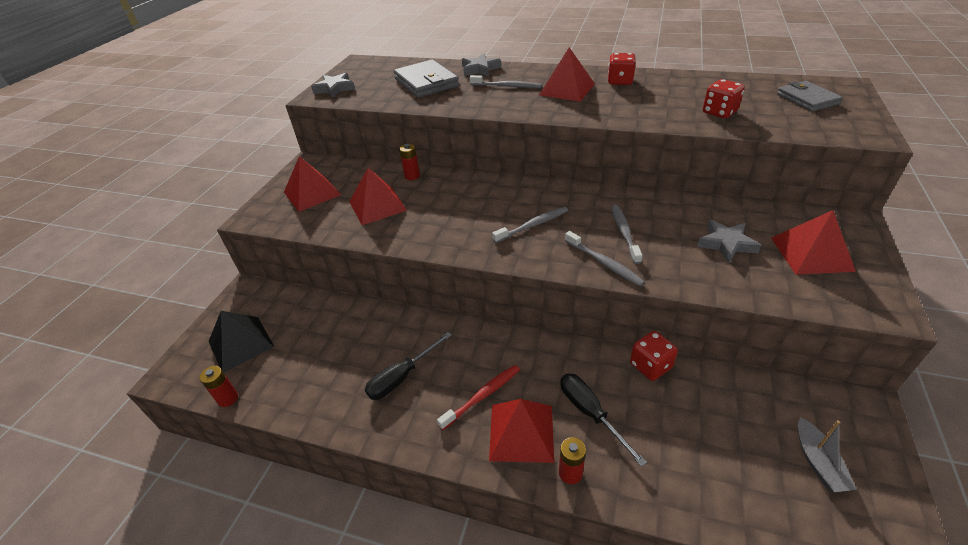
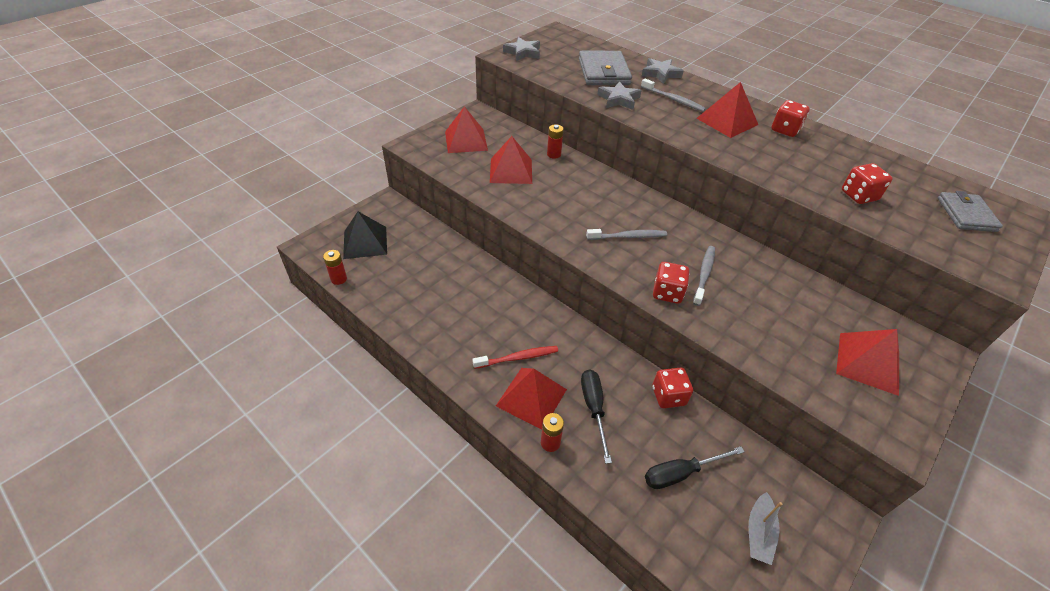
camera: 20 degrees right, 5 degrees up
(402, 377) = (466, 317): black screwdriver -> black screwdriver (681, 473)
(604, 263) = (667, 293): grey toothbrush -> red dice
(726, 244) = (792, 321): grey star -> grey star (618, 99)

